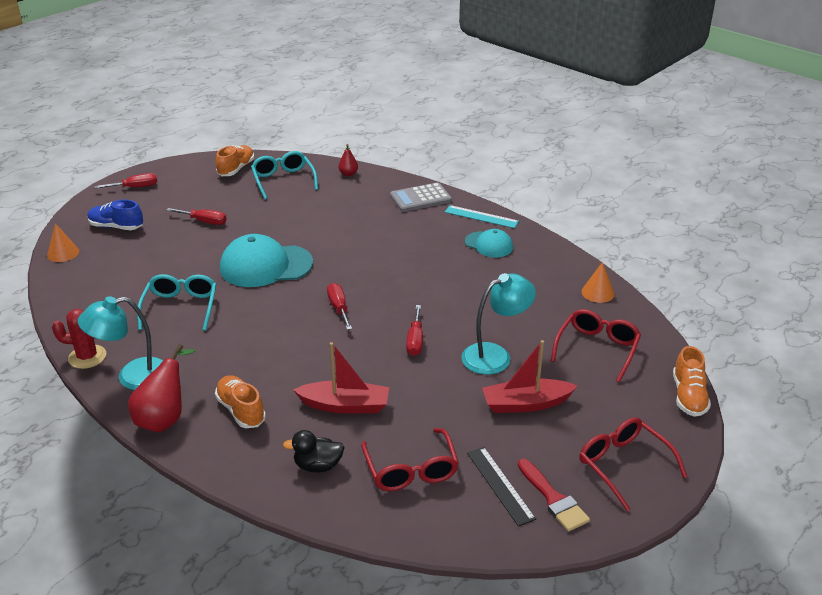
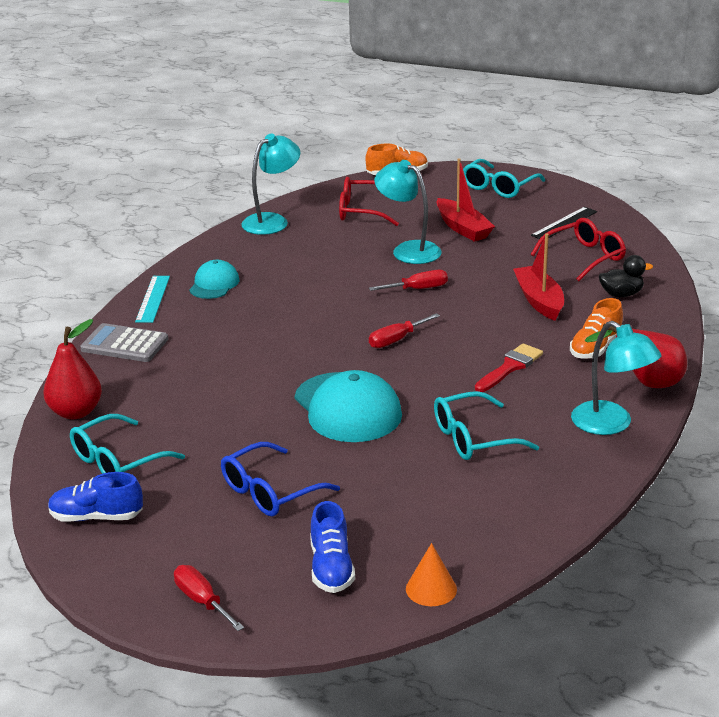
camera: 110 degrees left, 5 degrees down
(87, 357) = (610, 467): red cactus -> none
(204, 221) = (271, 491): red screwdriver -> blue glasses
(236, 169) = (96, 517): orange shoe -> blue shoe
(318, 466) = (621, 294): black duck -> black duck turned 75 degrees counterclockwise
(348, 174) = (75, 412): red pear -> red pear, size x1.84
(420, 198) = (124, 344): grey calculator -> grey calculator turned 150 degrees clockwise
(553, 499) = (558, 204): red brush -> red brush (510, 367)
(597, 292) = (272, 221): orange cone -> turquoise lamp
(624, 466) = (499, 187): red glasses -> turquoise glasses

